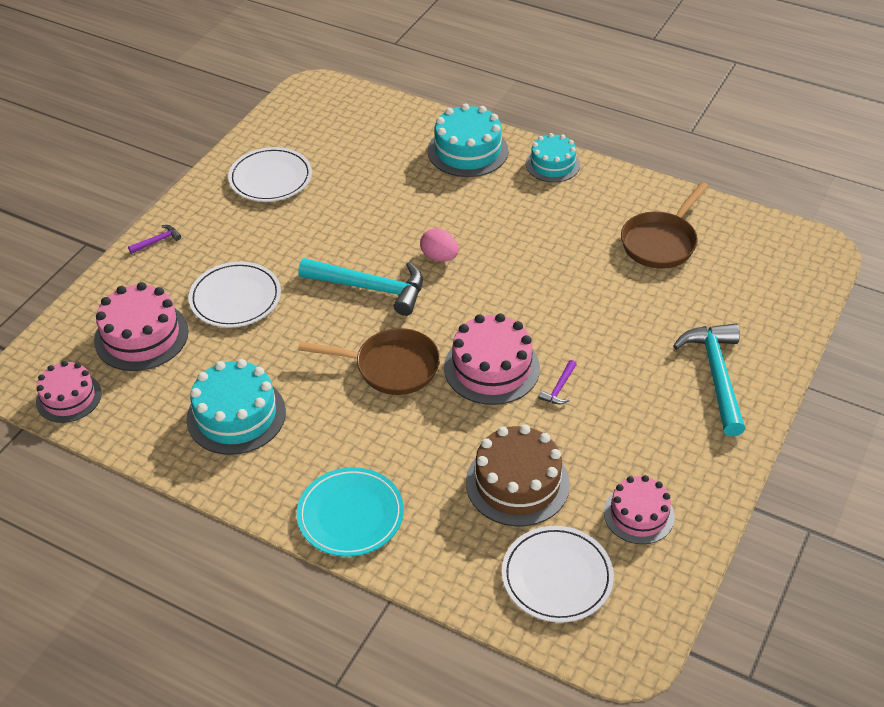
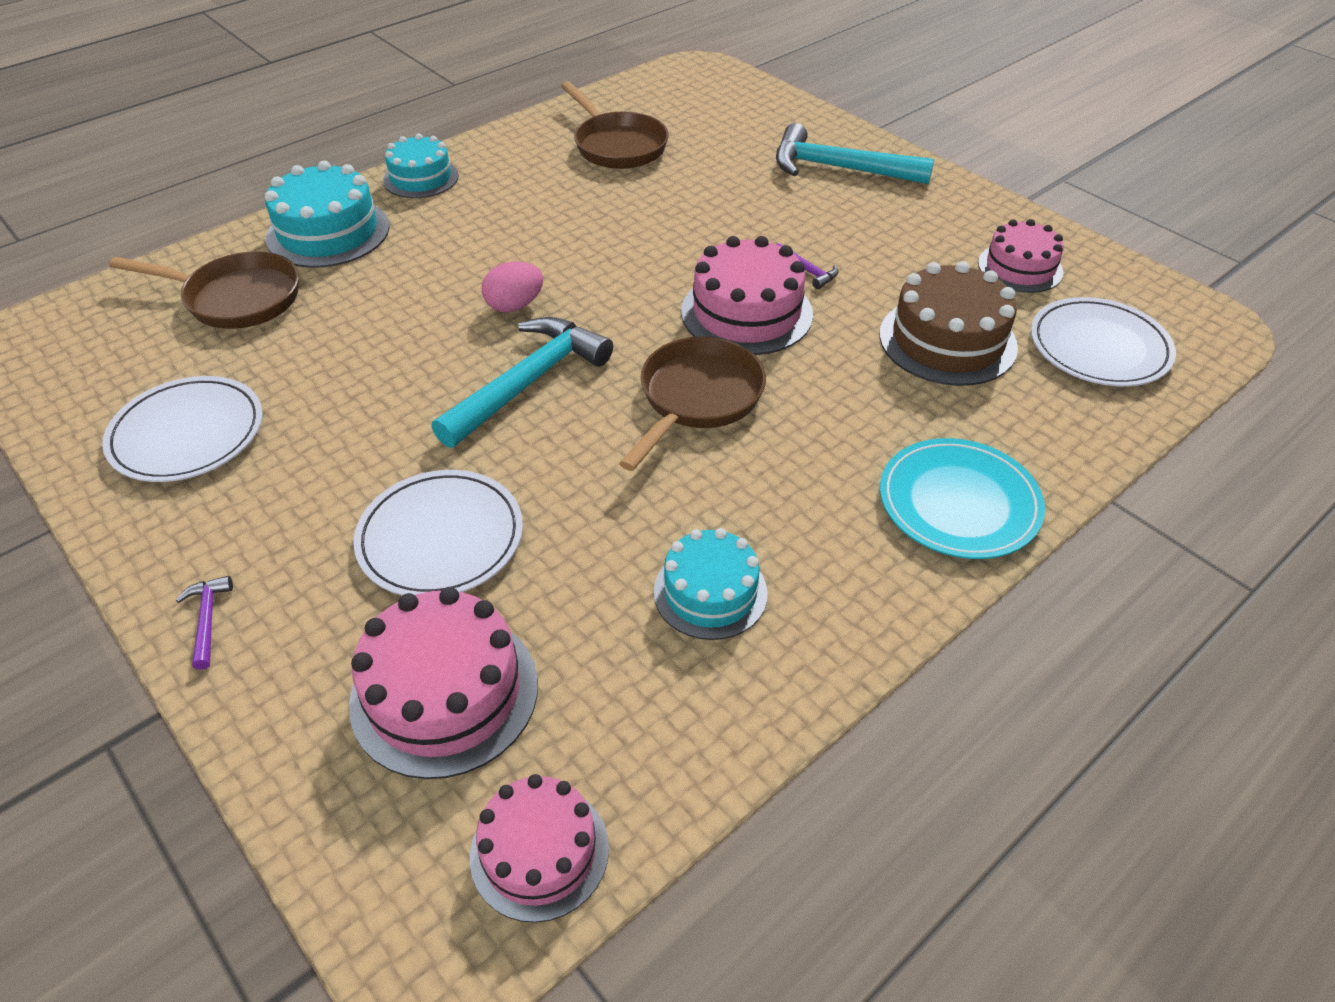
camera: 70 degrees left, 0 degrees up
(236, 415) = (710, 592): turquoise cake -> turquoise cake, size x0.66
(385, 144) = (236, 298): none -> brown pan

